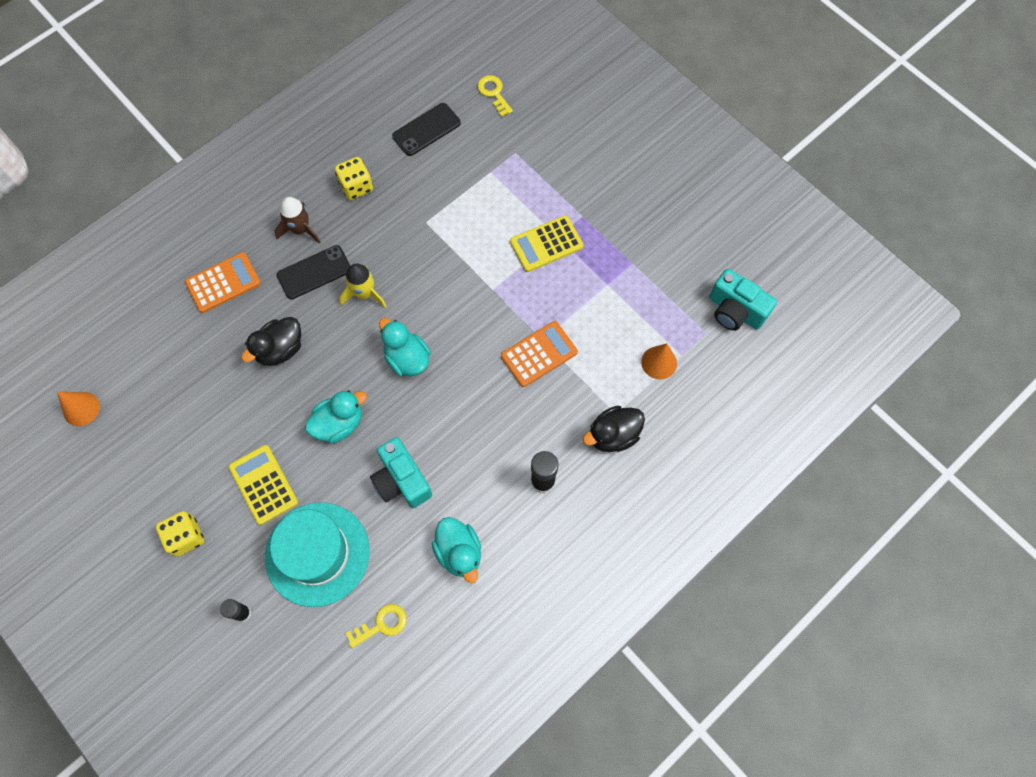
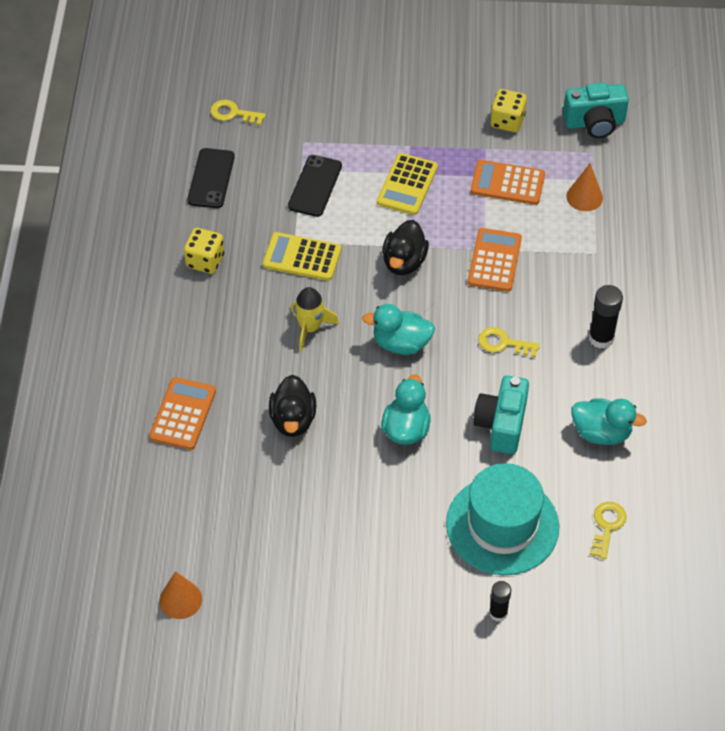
camera: 45 degrees left, 15 degrees down
(186, 537) = (387, 606): yellow dice -> yellow dice (507, 121)
(263, 484) = (401, 518): yellow calculator -> yellow calculator (302, 257)
(300, 229) = (198, 326): brown rocket -> none
(314, 272) = (250, 346): black phone -> black phone (315, 186)
(401, 480) = (501, 424): turquoise camera -> turquoise camera turned 90 degrees clockwise
(472, 421) = (503, 343): none -> yellow key
(613, 435) = (611, 268): black duck -> black duck (404, 262)
(616, 303) = (507, 183): none -> orange calculator

